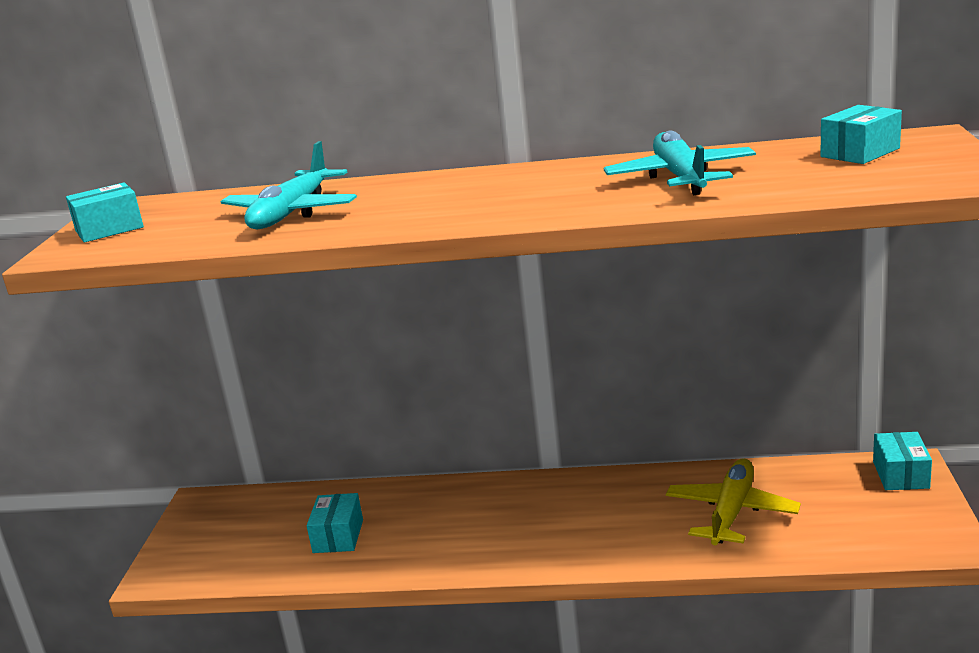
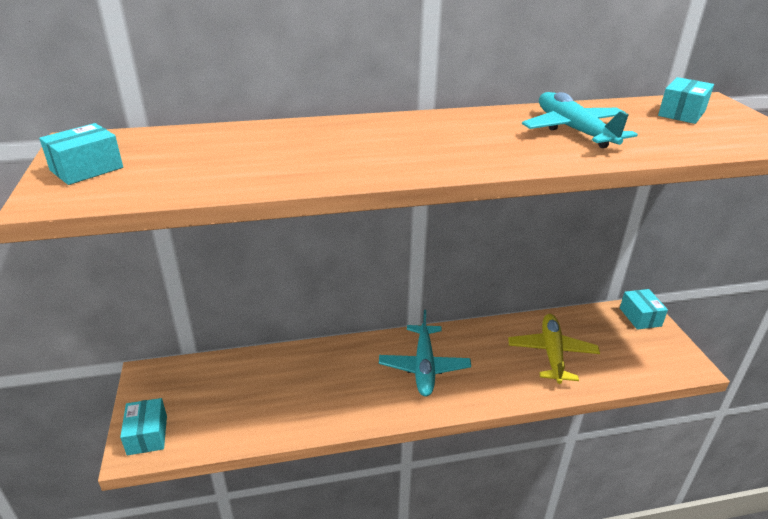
camera: 20 degrees left, 10 degrees up
(292, 213) = (266, 155): turquoise plane -> turquoise plane (424, 366)
(338, 536) = (278, 397): turquoise box -> turquoise box (147, 435)

